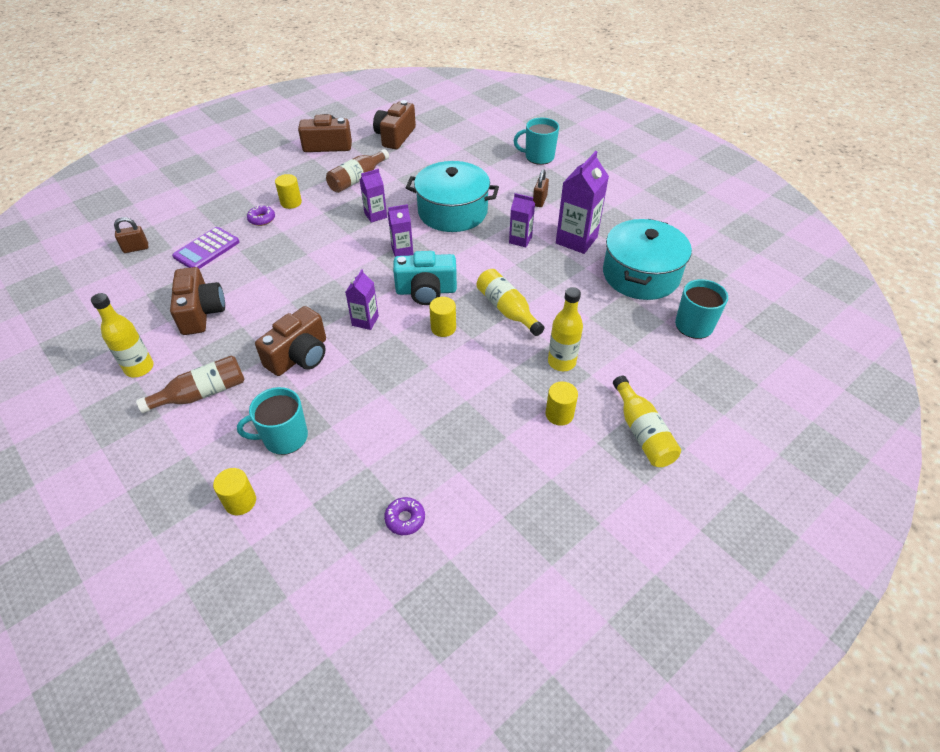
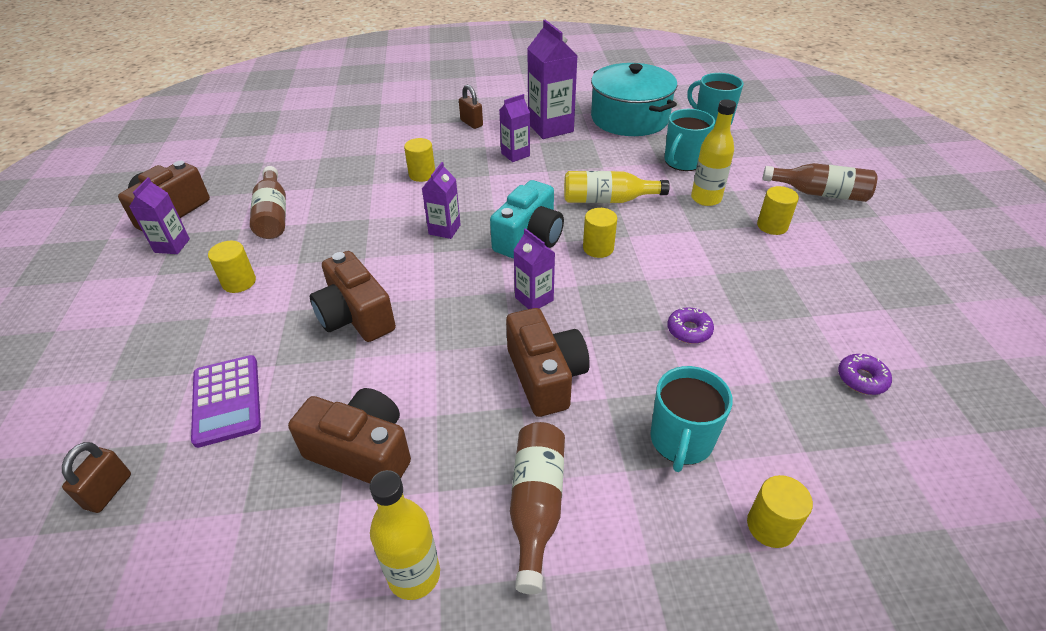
camera: 55 degrees left, 5 degrees down
(262, 219) = (236, 320): purple donut -> purple donut (689, 330)
(375, 215) = (359, 225): purple carton -> purple carton (172, 246)
(395, 136) = (236, 161): brown camera -> brown camera (355, 316)
(452, 212) = (422, 174): turquoise pot -> yellow cylinder
(538, 157) = (405, 98): turquoise mug -> turquoise mug (683, 162)
(642, 432) = (820, 193): yellow bottle -> brown bottle

